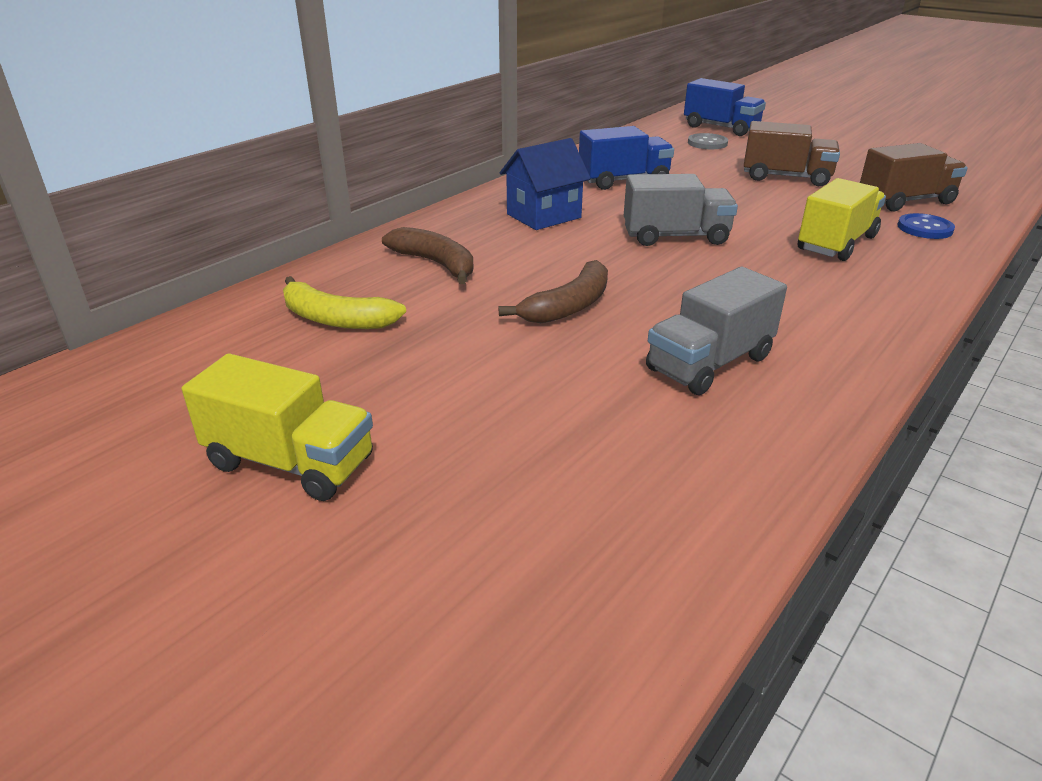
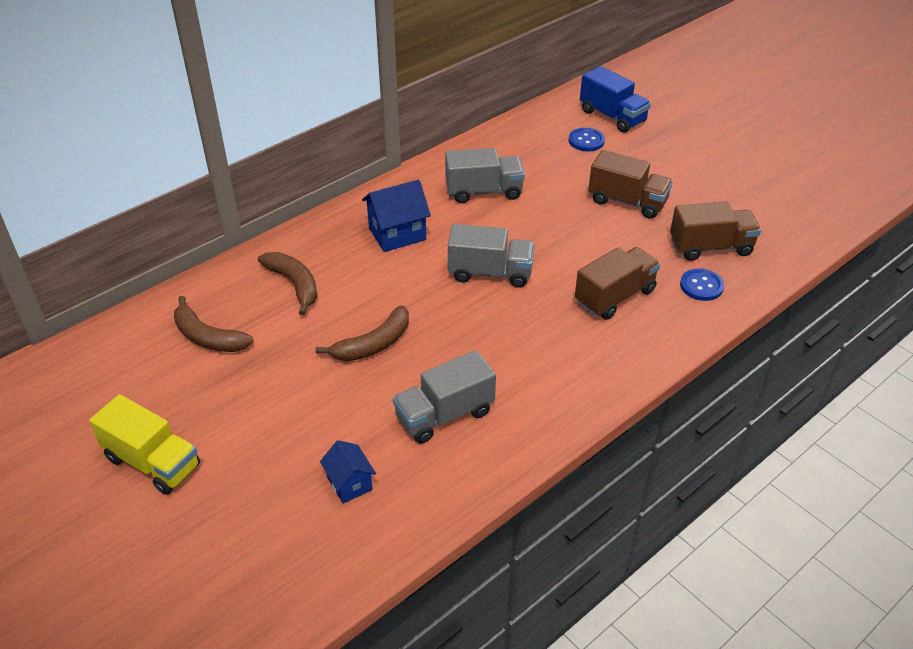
camera: 10 degrees right, 10 degrees up
(336, 319) = (208, 337): yellow banana -> brown banana
(620, 453) = (349, 483): none -> blue house
(623, 181) = (484, 192): blue truck -> grey truck
(707, 143) = (586, 141): grey button -> blue button
(836, 243) = (615, 297): yellow truck -> brown truck

